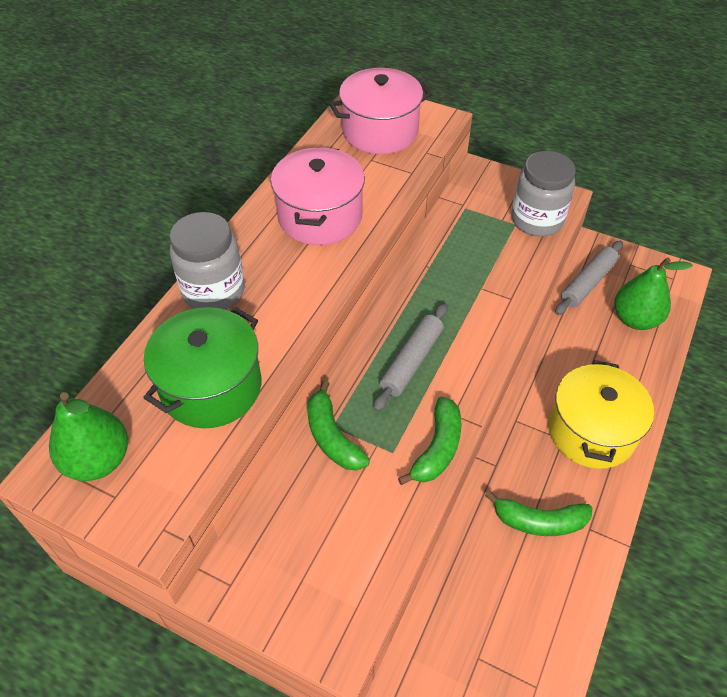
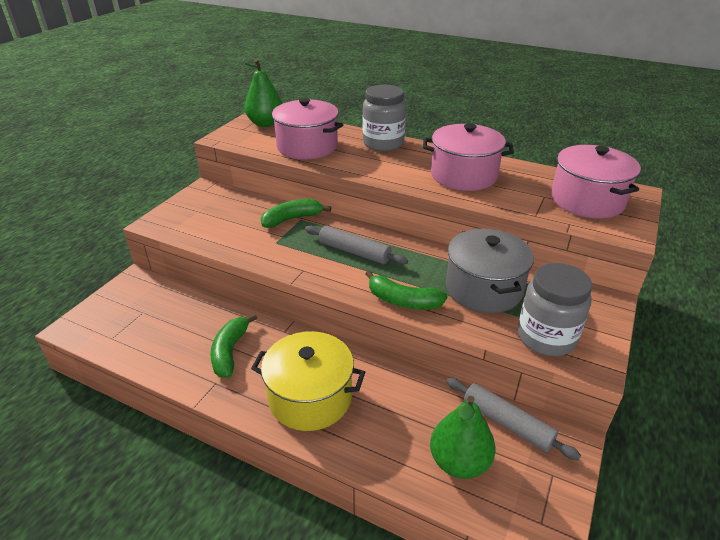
camera: 90 degrees right, 15 degrees down
(211, 387) = (307, 147): green pot -> pink pot
(437, 448) = (275, 261): green banana -> green banana (403, 301)
(472, 252) = (483, 289): none -> grey pot

